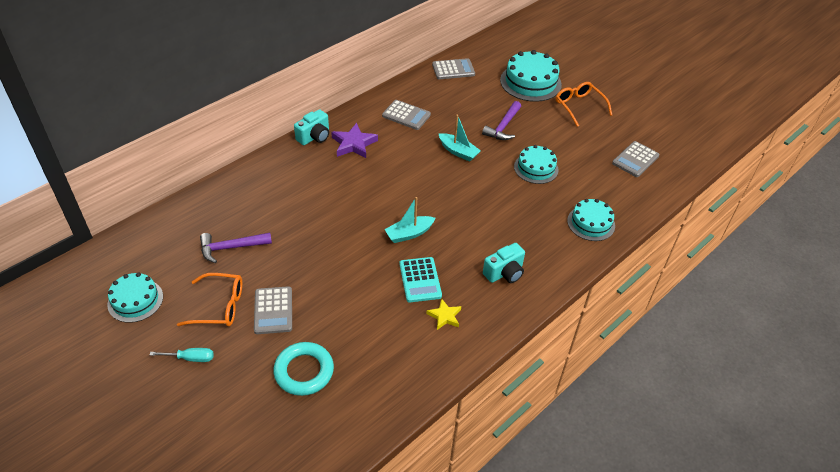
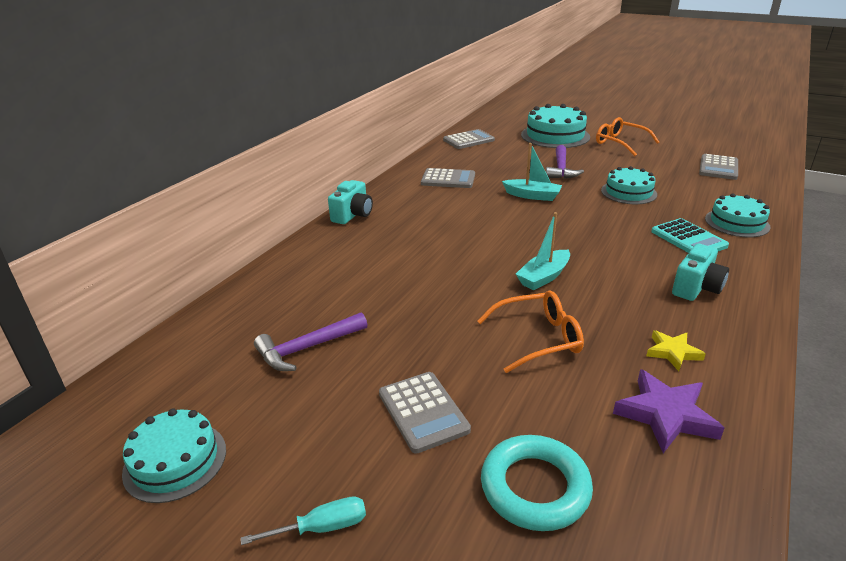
camera: 15 degrees left, 15 degrees down
(220, 306) = (331, 429): orange glasses -> orange glasses (538, 338)
(354, 144) = (406, 212): purple star -> purple star (666, 415)
(420, 280) = (602, 320): turquoise calculator -> turquoise calculator (688, 239)

